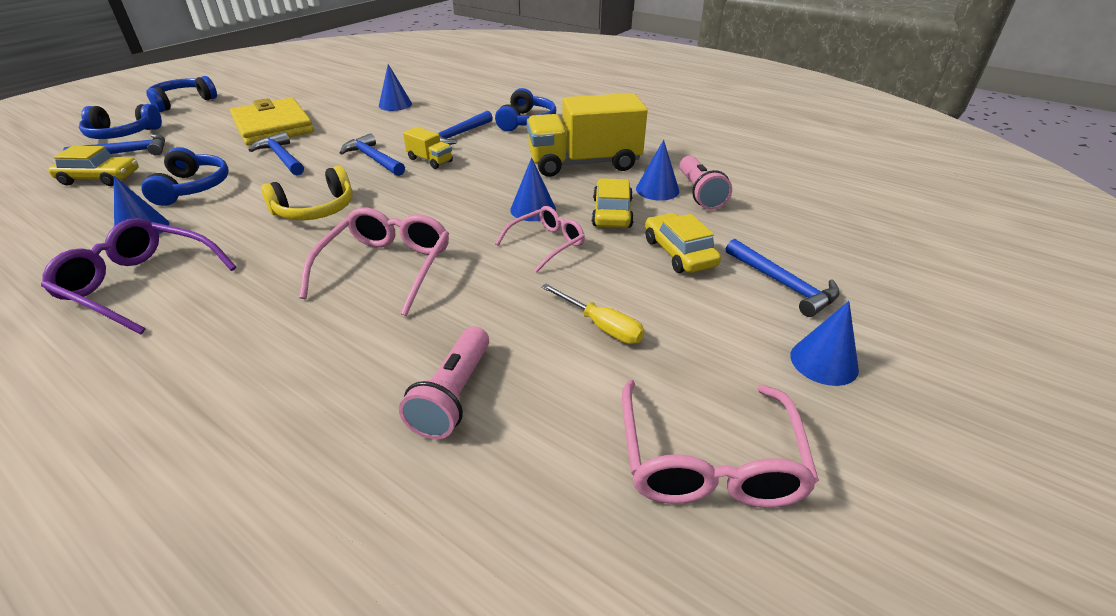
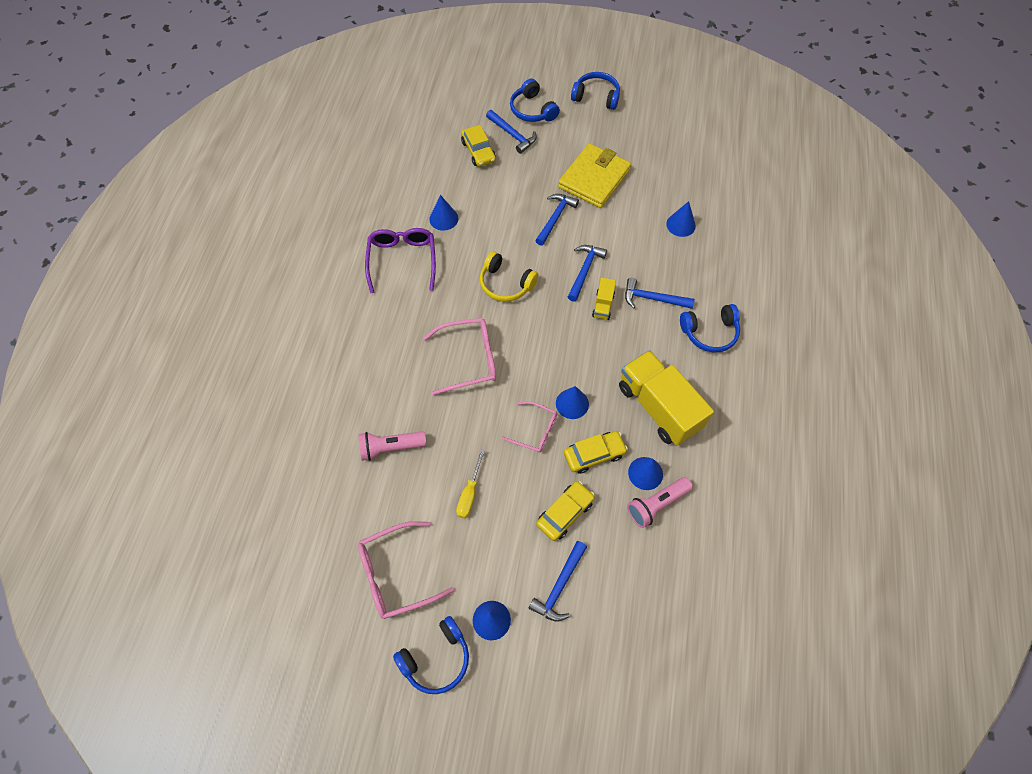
camera: 65 degrees right, 25 degrees up
(193, 187) = (494, 204): blue headphones -> blue headphones (436, 658)

